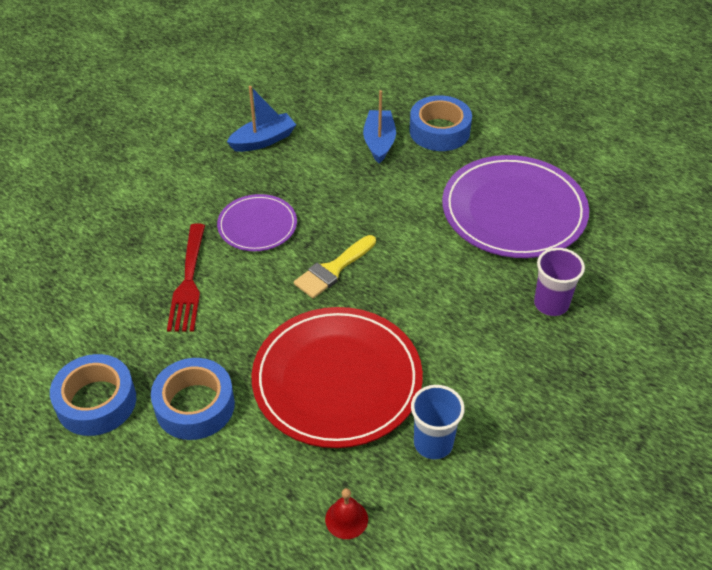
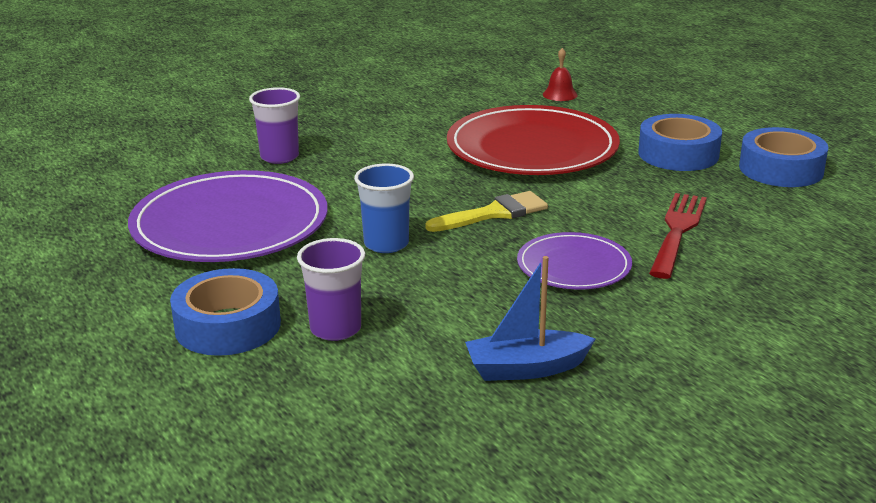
camera: 160 degrees left, 20 degrees down
(379, 142) = (335, 329): blue boat -> purple cup
(433, 443) = (467, 111): blue cup -> blue cup (386, 244)

